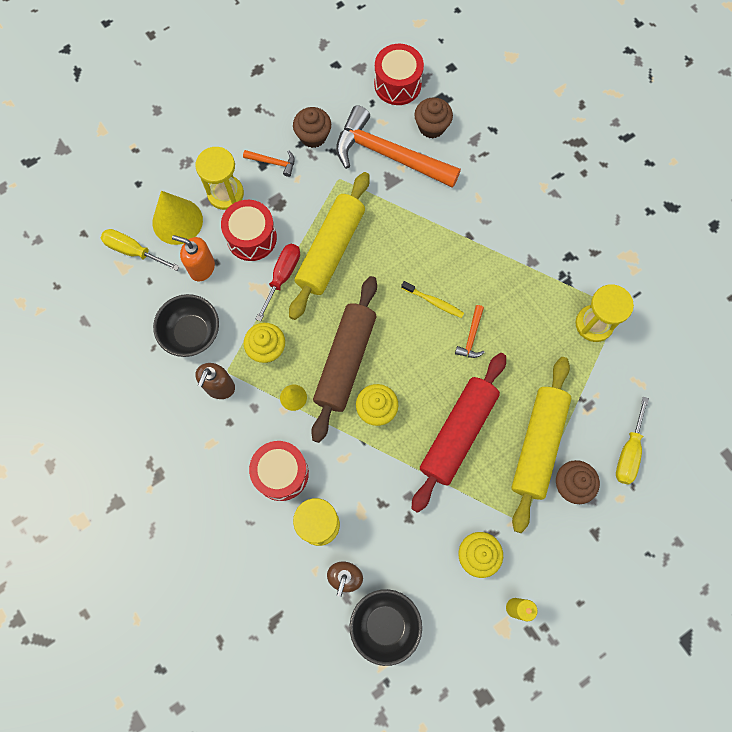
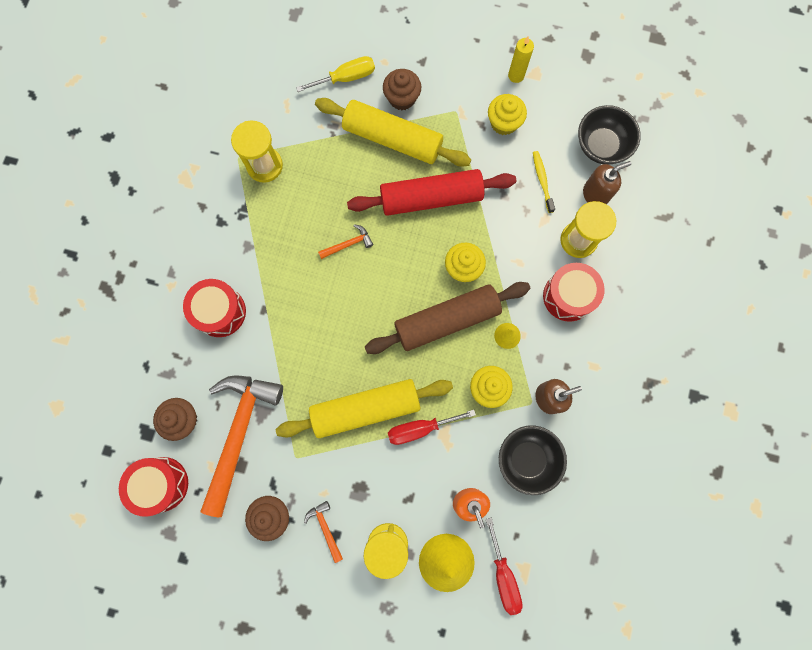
camera: 130 degrees left, 5 degrees up
(133, 251) = (503, 575): yellow screwdriver -> red screwdriver
(251, 237) = (408, 484): red drum -> red drum (220, 312)
(389, 155) = (239, 433): orange hammer -> orange hammer turned 150 degrees counterclockwise
(434, 302) = (343, 293): yellow toothbrush -> yellow toothbrush (542, 181)
(537, 445) = (392, 139): yellow rolling pin -> yellow rolling pin turned 45 degrees clockwise

